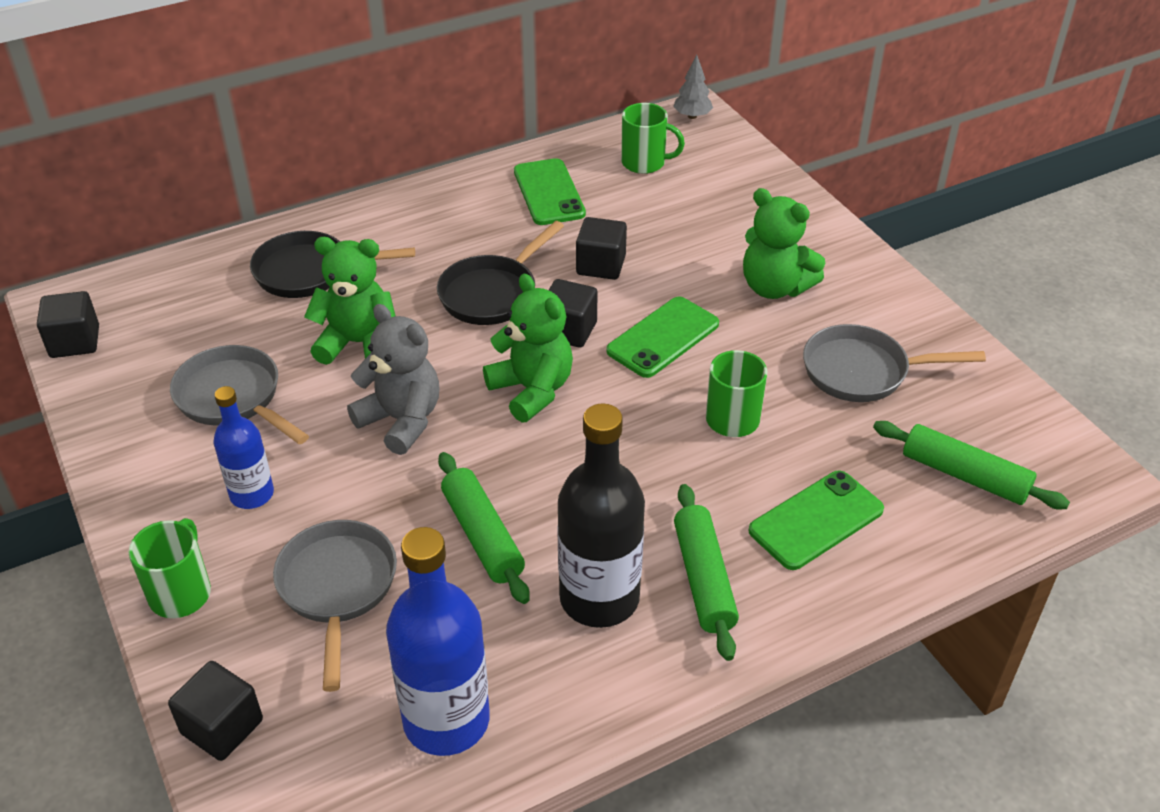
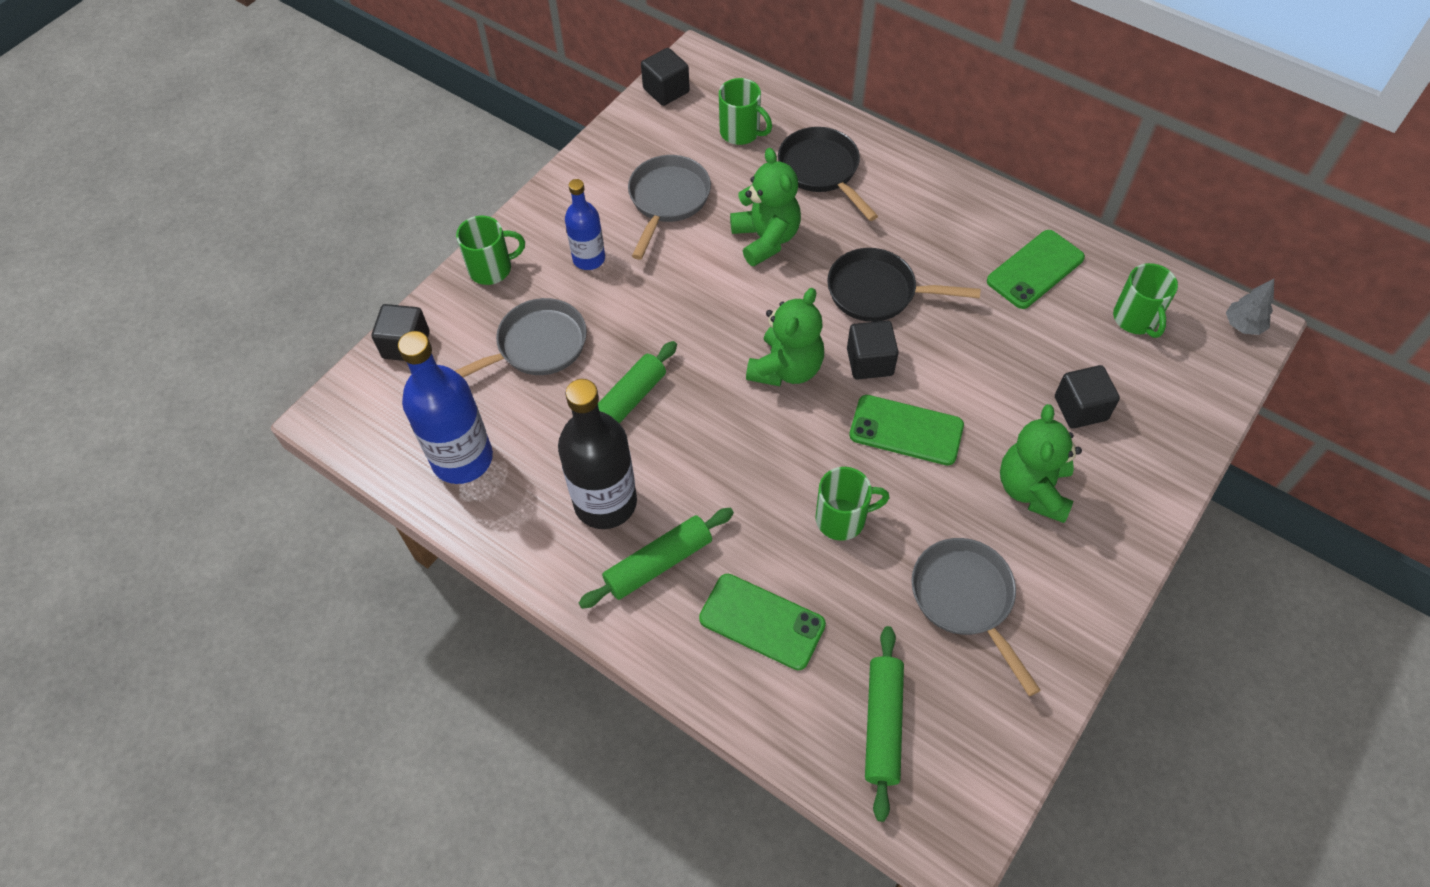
camera: 65 degrees right, 15 degrees up
(199, 308) = (741, 132): none -> green mug
(401, 420) = (704, 304): grey teddy bear -> none
(601, 265) = (966, 348): black cube -> black cube (1080, 408)

